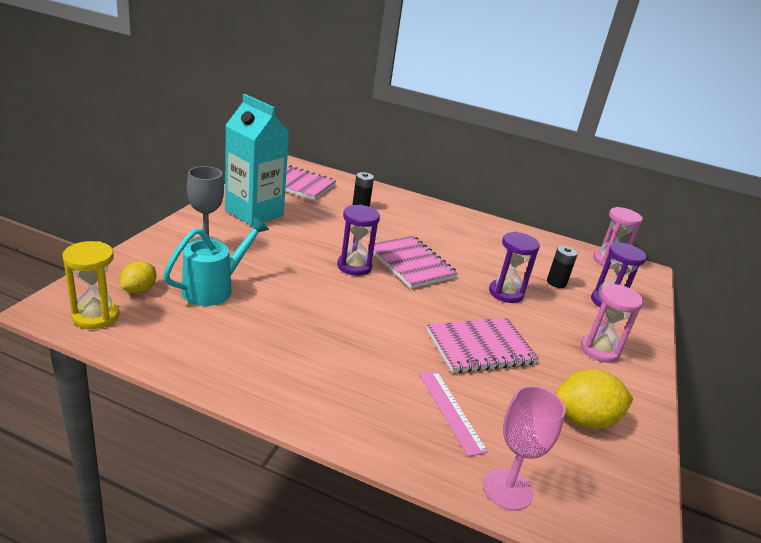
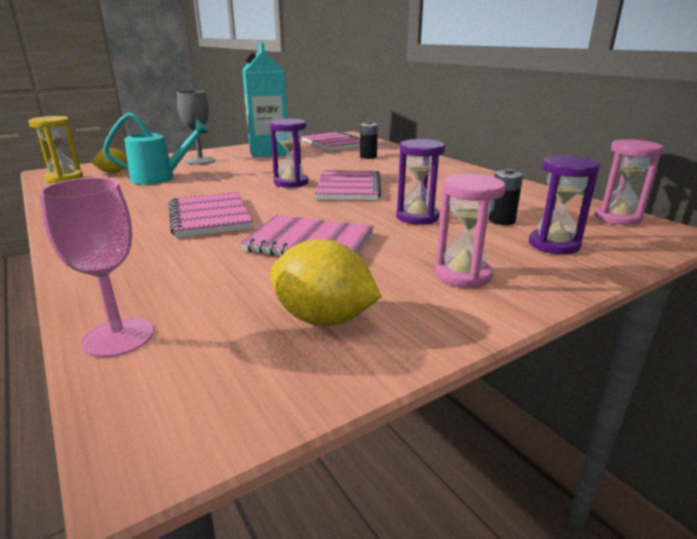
camera: 40 degrees right, 5 degrees down
(363, 339) = (210, 217): none -> pink notebook
(451, 411) = (188, 272): pink ruler -> none

